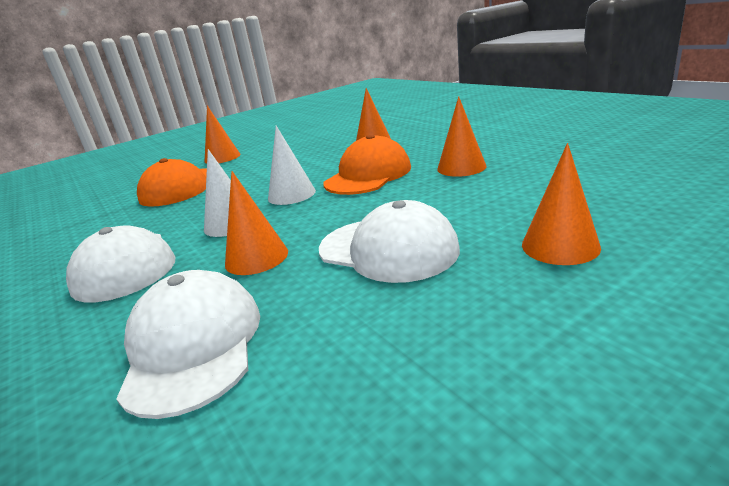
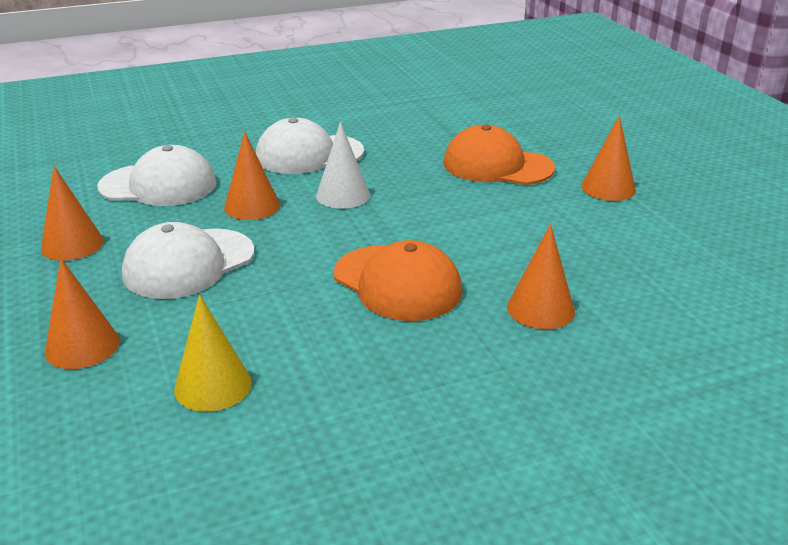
camera: 100 degrees right, 5 degrees up
(291, 194) = (388, 229): white cone -> none
(461, 167) = (343, 356): orange cone -> orange cone (72, 244)
(534, 187) = (213, 385): none -> yellow cone

